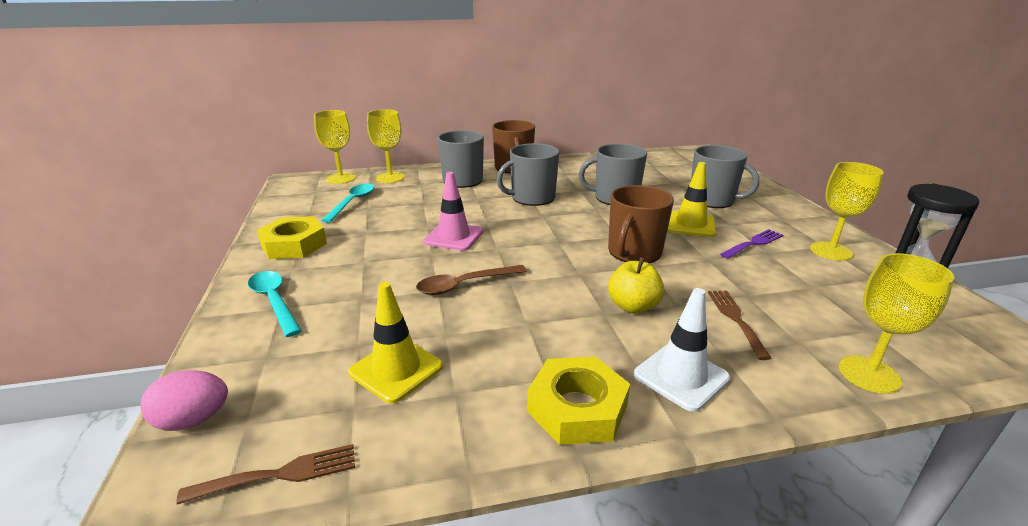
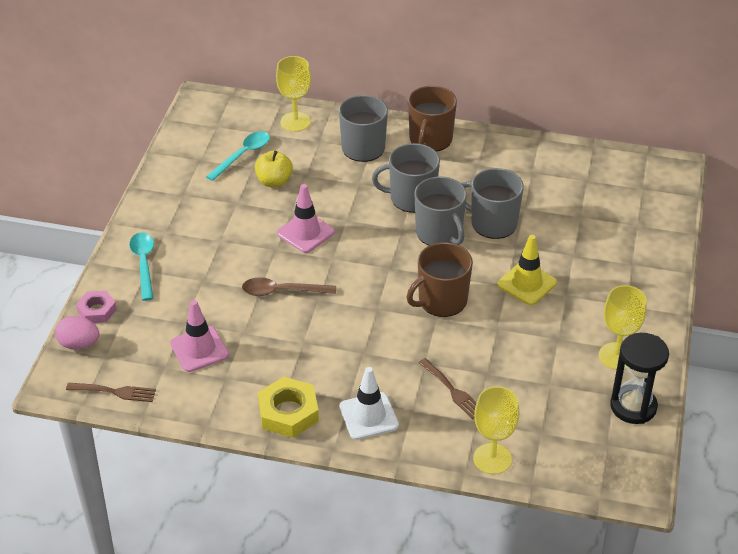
camera: 25 degrees right, 15 degrees up
(217, 367) = (97, 310): none -> pink nut
(294, 245) = (175, 202): yellow nut -> none
(341, 178) = (248, 109): yellow goblet -> none
(396, 369) = (199, 349): yellow traffic cone -> pink traffic cone
(633, 306) = (389, 353): yellow apple -> yellow apple (274, 181)
(712, 200) = (587, 257): grey mug -> grey mug (439, 233)
(736, 320) = (452, 390): brown fork -> brown fork turned 120 degrees clockwise
(753, 243) = (557, 325): purple fork -> none

